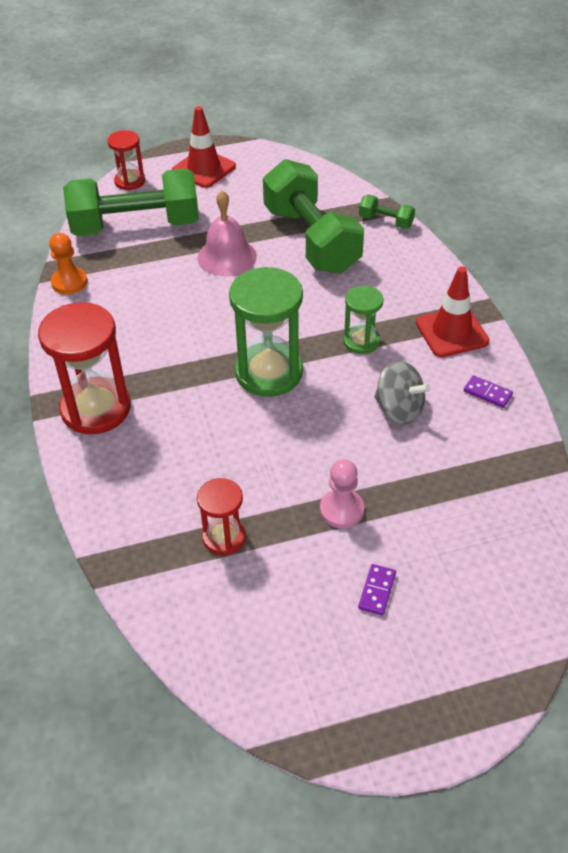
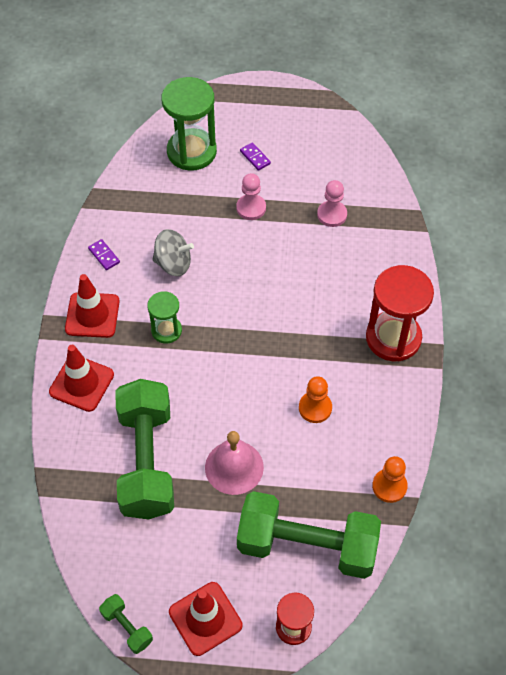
camera: 160 degrees left, 10 degrees up
(165, 320) = (315, 408): none -> orange pawn
(224, 537) = (332, 215): red hourglass -> pink pawn
(269, 372) = (251, 326): green hourglass -> green hourglass (191, 152)
(377, 591) = (255, 157): purple domino -> purple domino turned 75 degrees counterclockwise
(386, 221) = (65, 460): green dumbbell -> green dumbbell (127, 627)
(399, 409) = (173, 264): grey spinning top -> grey spinning top turned 135 degrees clockwise
(415, 275) = (81, 383): none -> red traffic cone

